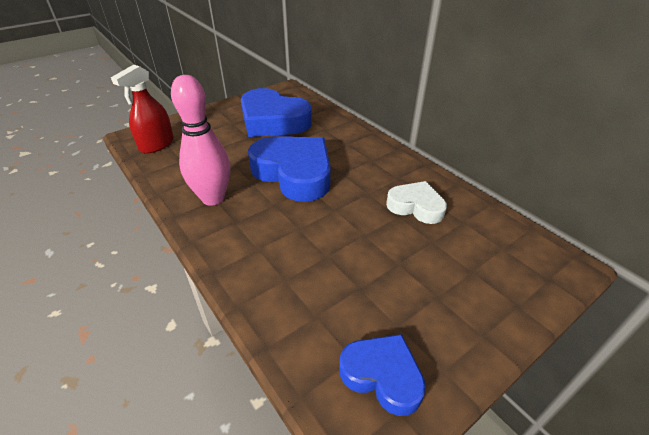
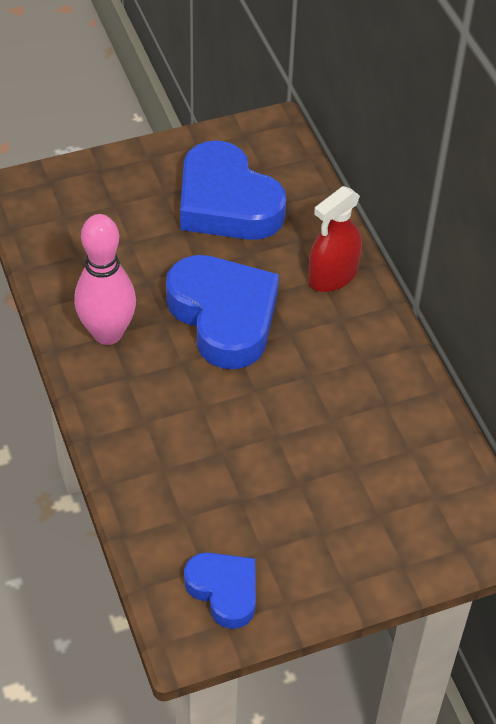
camera: 15 degrees right, 10 degrees up
(157, 144) = (48, 215): red spray bottle -> red spray bottle (333, 275)
(416, 206) = (361, 412): white heart -> none

